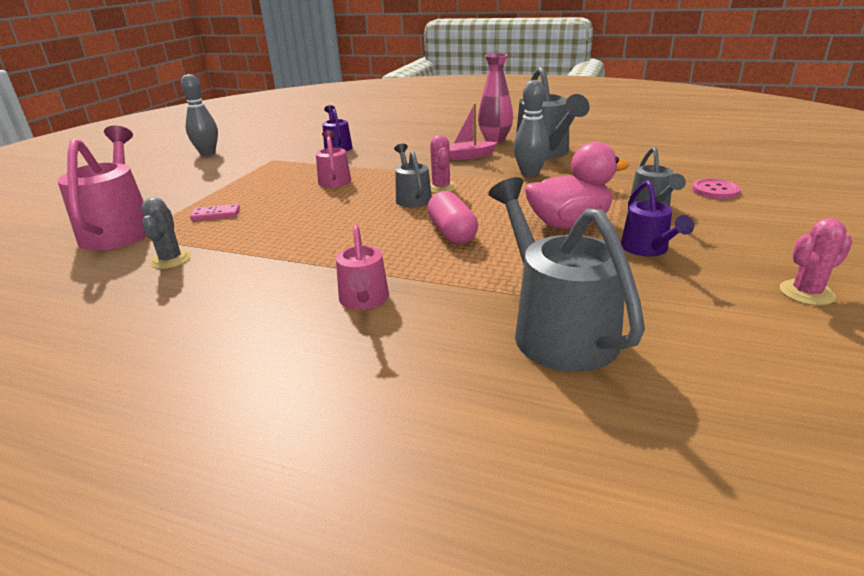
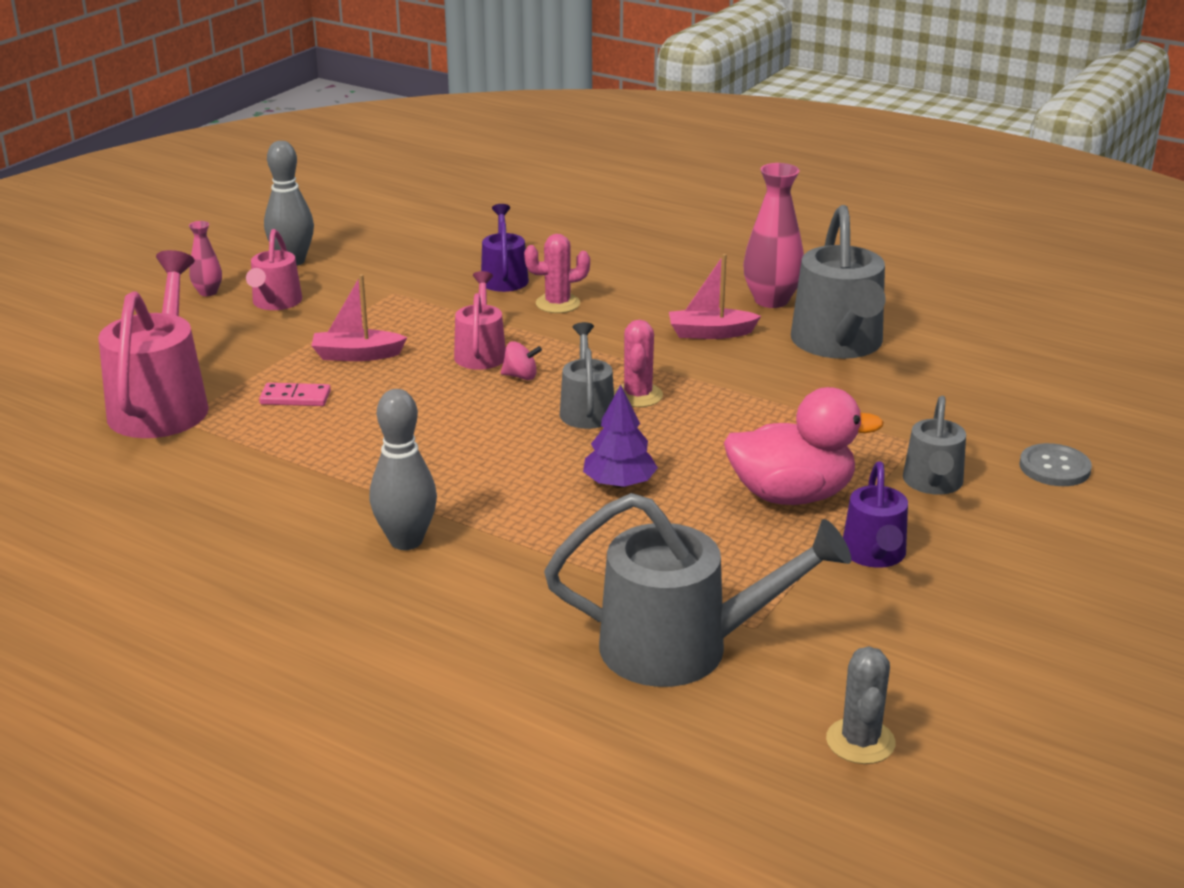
camera: 10 degrees right, 0 degrees up
(154, 172) = (208, 292): none -> pink vase
(170, 260) = (230, 469): grey cactus -> grey cactus (860, 741)
(255, 189) = (357, 355): none -> pink boat
(363, 187) = (521, 376): none -> pink spinning top
(364, 300) = (466, 572): pink watering can -> pink watering can (275, 303)
(452, 232) = (619, 483): pink capsule -> purple tree
(530, 174) = (788, 388): grey bowling pin -> grey bowling pin (406, 541)
(556, 328) = (684, 647): grey watering can -> grey watering can turned 105 degrees clockwise
(715, 190) = (1054, 467): pink button -> grey button
(806, 293) = (1031, 653): pink cactus -> pink cactus (558, 304)

